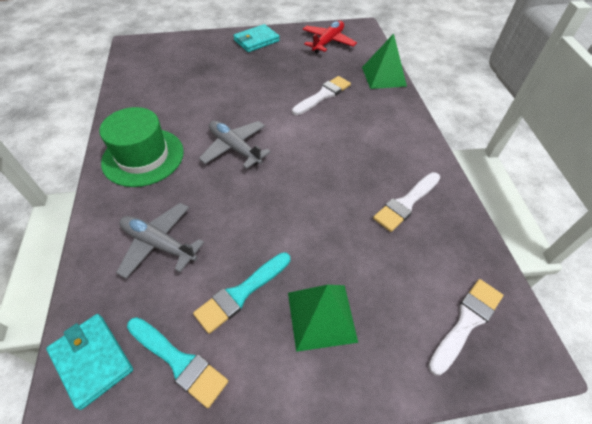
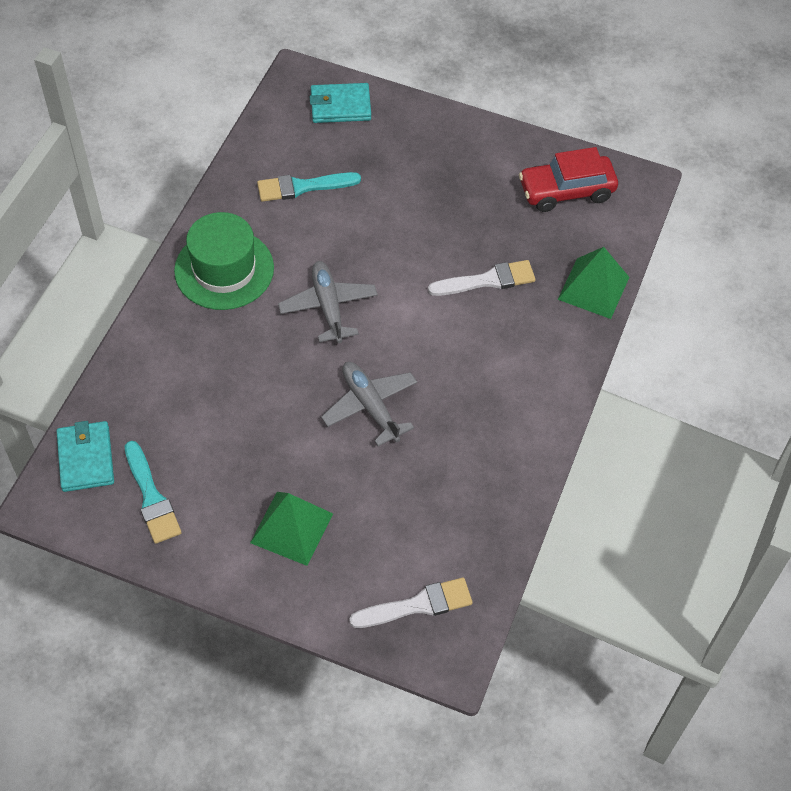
camera: 30 degrees right, 5 degrees up
(159, 244) = (189, 382): grey plane -> grey plane (370, 406)
(241, 293) = (235, 469): turquoise brush -> turquoise brush (303, 187)
(256, 41) = (467, 143): turquoise wallet -> turquoise wallet (340, 106)
(328, 42) = (566, 191): red plane -> red car
(406, 203) = (465, 468): white brush -> none

